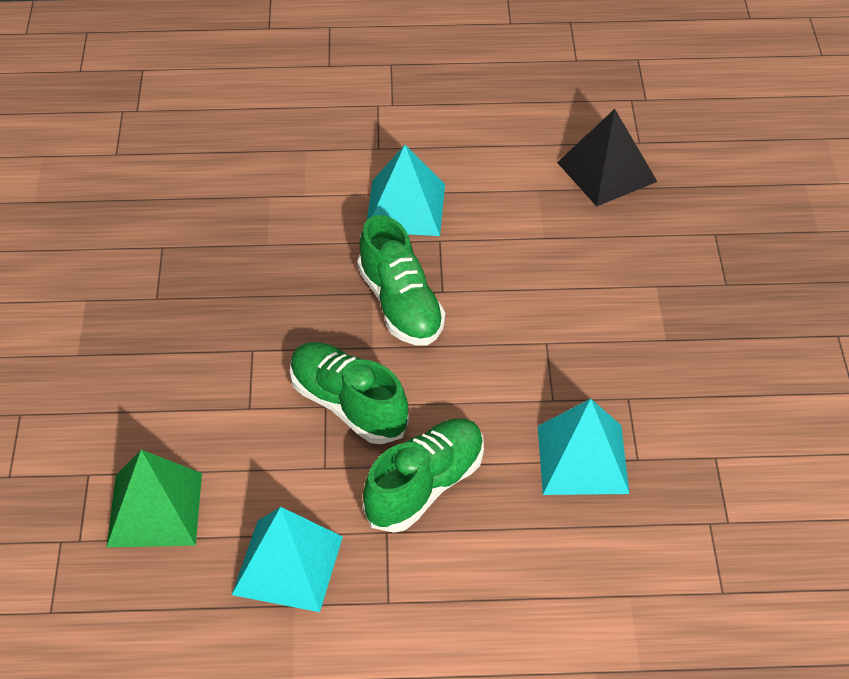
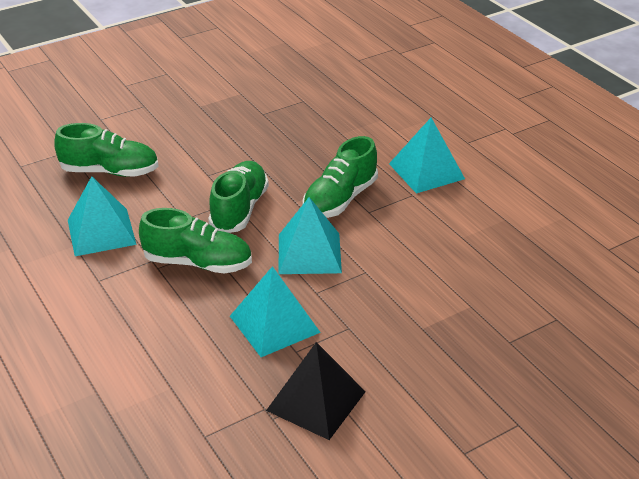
camera: 60 degrees right, 10 degrees down
(155, 509) = (110, 171): green pyramid -> green shoe
(480, 376) = (309, 253): none -> turquoise pyramid
(606, 172) = (559, 243): black pyramid -> black pyramid (316, 400)

